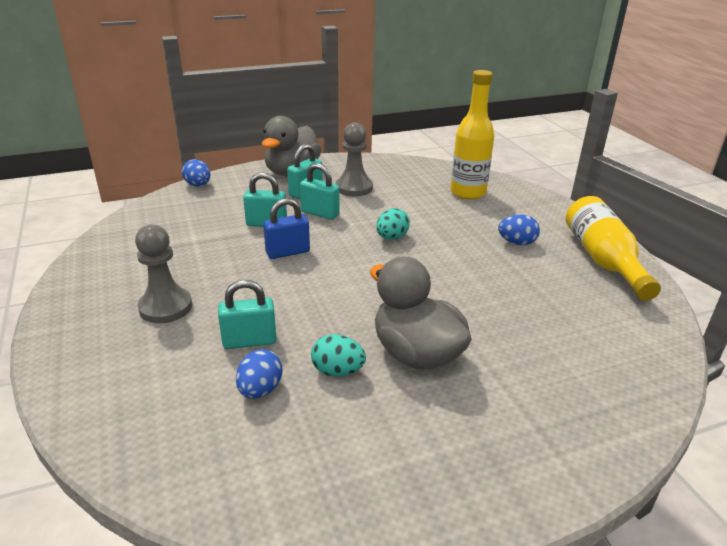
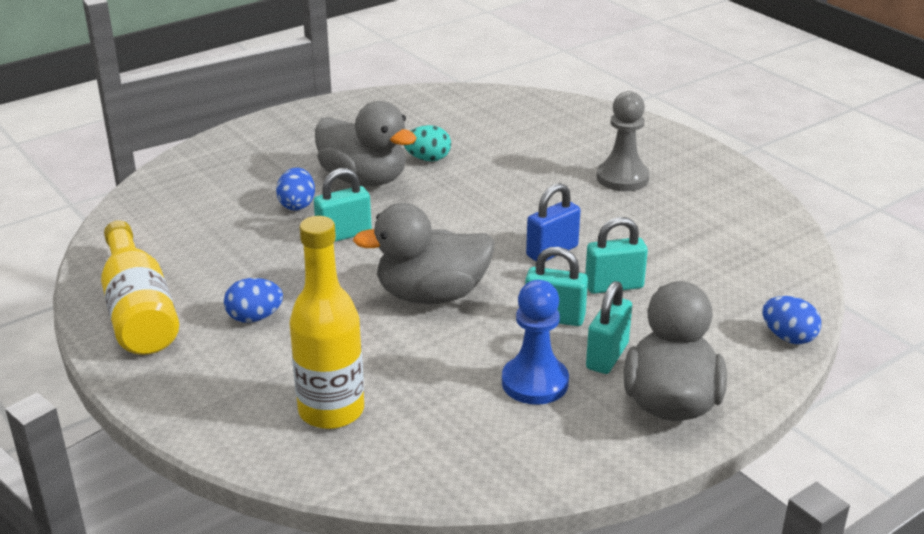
camera: 165 degrees right, 0 degrees up
(249, 341) = (518, 166): turquoise padlock -> turquoise padlock (344, 234)
(260, 390) = (482, 140): blue egg -> blue egg (297, 205)
(354, 188) = (535, 382): grey pawn -> blue pawn
(391, 237) = (431, 295): turquoise egg -> grey duck

